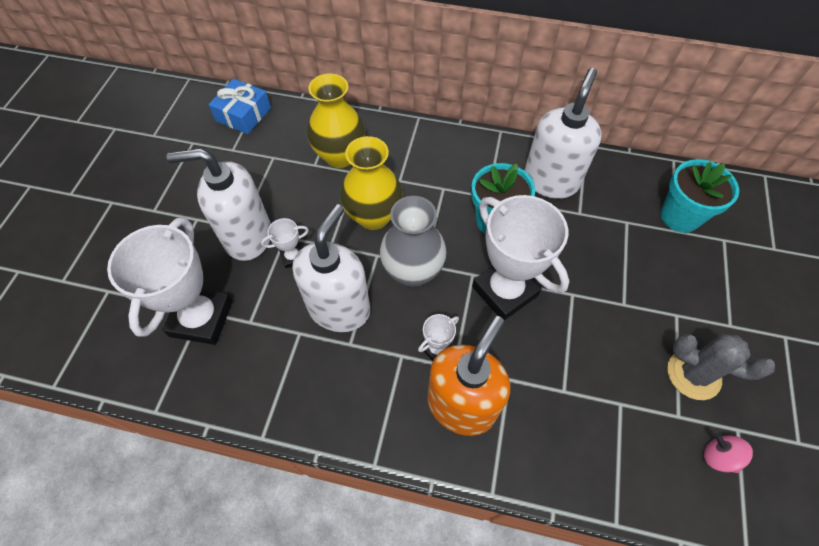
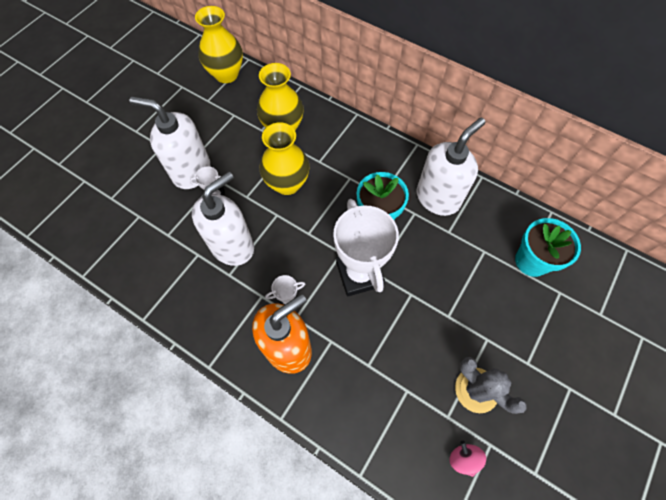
camera: 20 degrees right, 5 degrees up
(201, 318) = (137, 221): white trophy -> none
(243, 114) = (226, 74): blue gift -> yellow vase
(412, 272) = (297, 236): grey vase -> none

